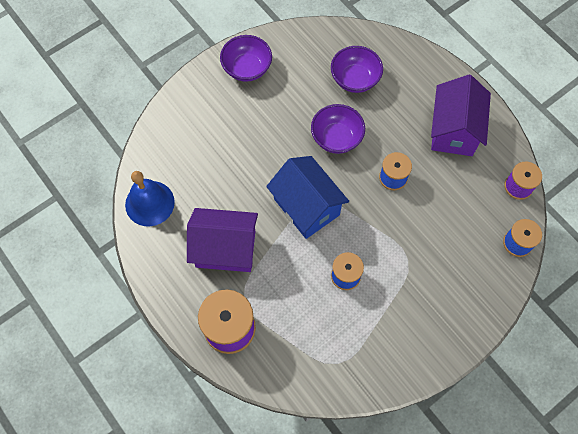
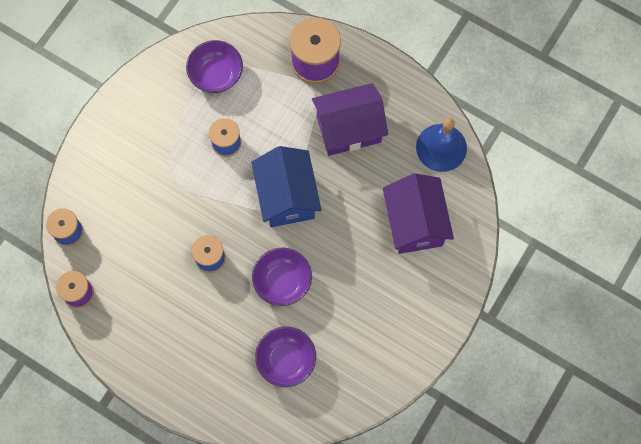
camera: 160 degrees right, 5 degrees up
(247, 68) = (409, 331): purple bowl -> purple bowl (216, 75)
(306, 207) = (287, 196): blue house -> blue house turned 45 degrees clockwise
(453, 130) = (160, 335): purple house -> purple house (415, 223)

